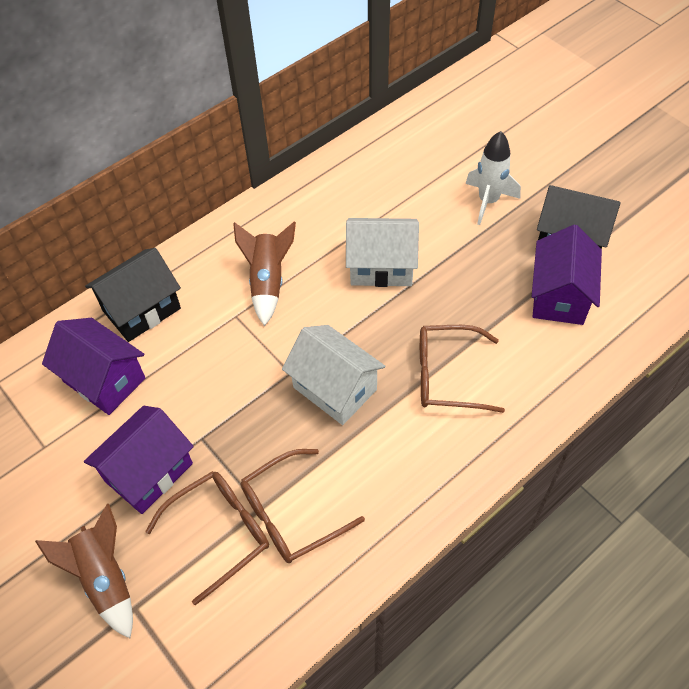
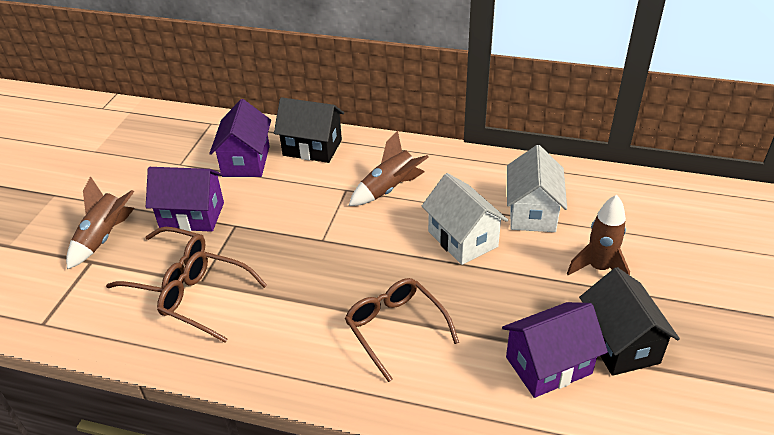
camera: 55 degrees right, 15 degrees down
(335, 388) = (328, 269): white house -> white house (532, 212)
(488, 201) = (599, 268): white rocket -> brown rocket

